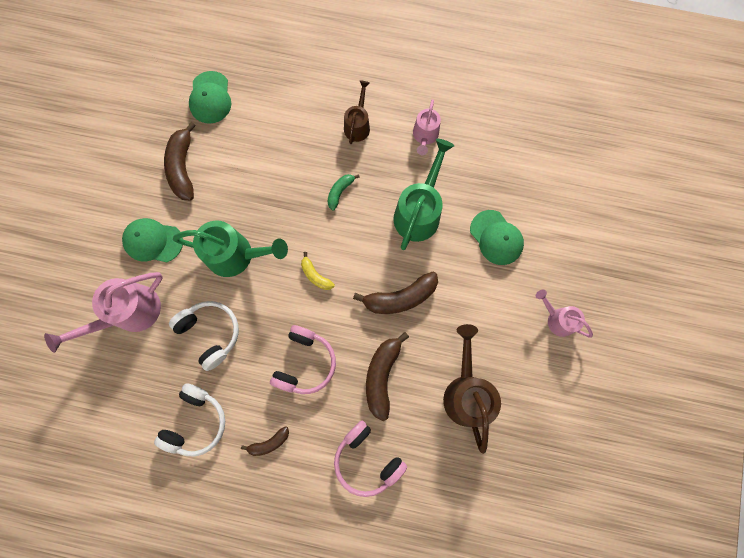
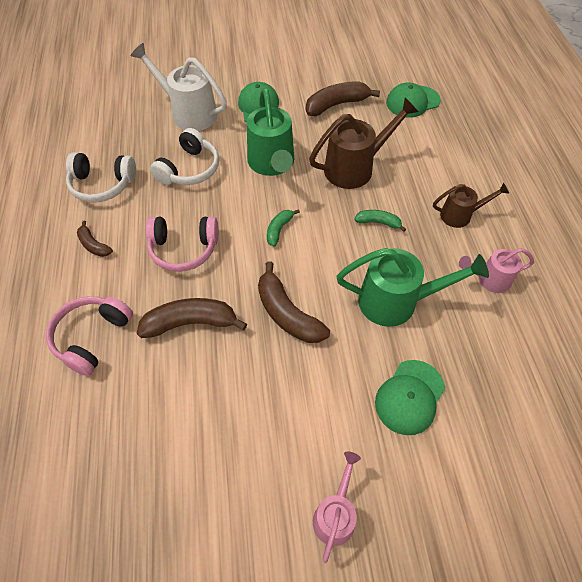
camera: 70 degrees right, 20 degrees down
(129, 313) = (188, 113): pink watering can -> white watering can
(315, 275) = (279, 229): yellow banana -> green banana
(466, 391) = (198, 421): brown watering can -> brown watering can (355, 168)

